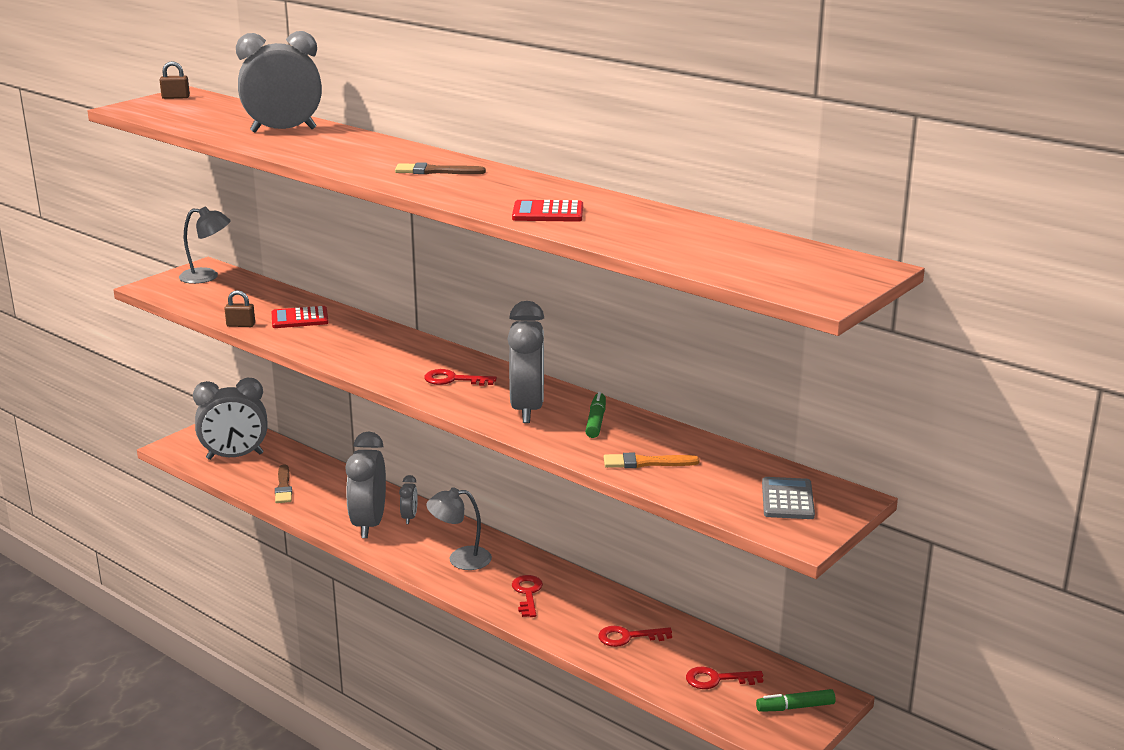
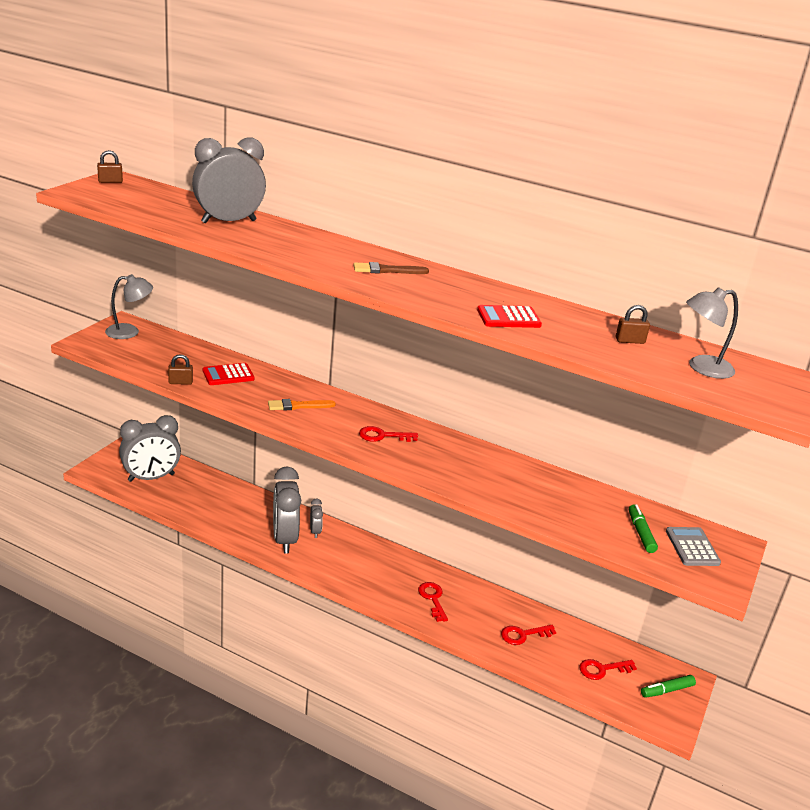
camera: 15 degrees left, 5 degrees up
(283, 487) = (202, 506): brown brush -> none
(460, 559) = (369, 569): grey lamp -> grey lamp (702, 368)
(527, 409) = (455, 464): grey clock -> none
(596, 421) = (513, 475): green marker -> green marker (640, 533)
(646, 463) = (571, 515): orange brush -> orange brush (298, 406)
(684, 233) = (630, 341): none -> brown padlock

